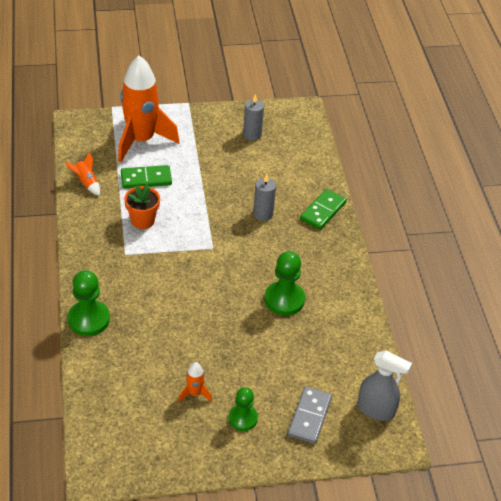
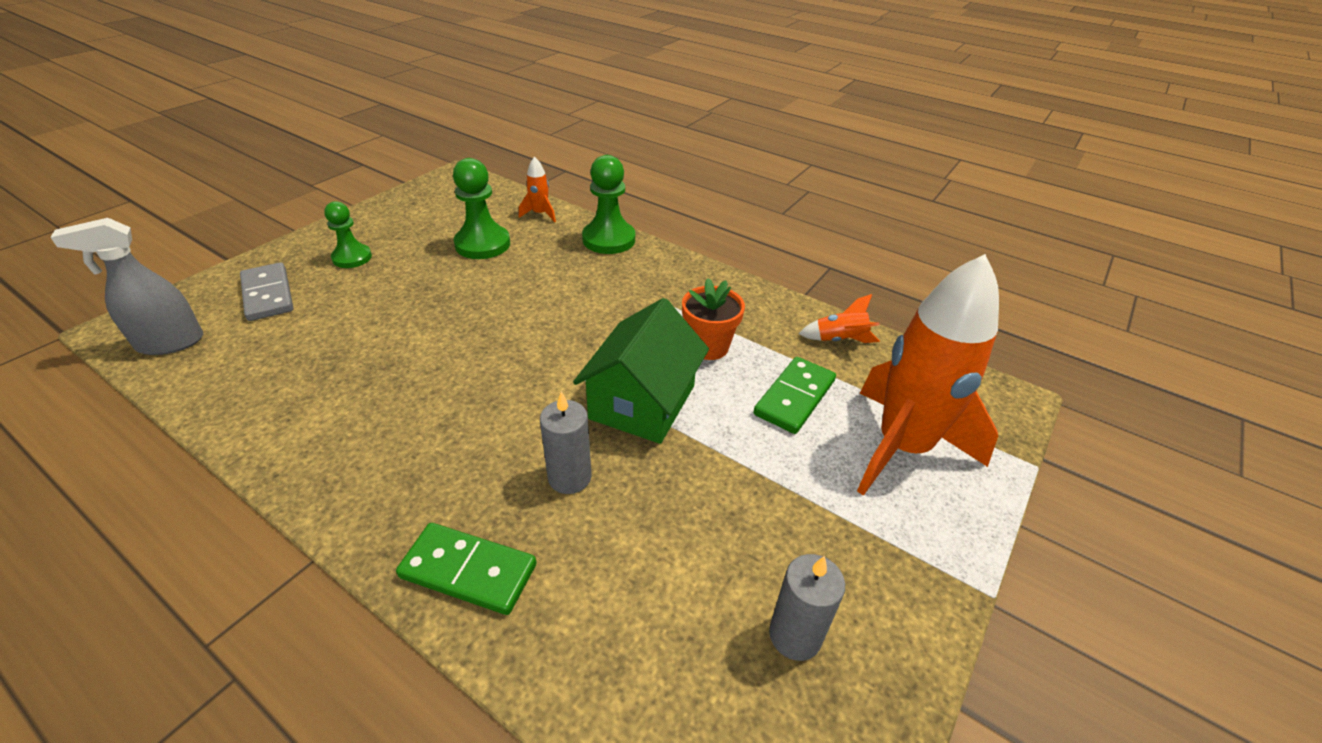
camera: 135 degrees right, 5 degrees down
(194, 393) = (426, 248): orange rocket -> orange rocket (540, 214)
(203, 219) = (642, 402): none -> green house
(284, 299) = (406, 381): green pawn -> green pawn (482, 244)
(323, 211) = (469, 570): green domino -> green domino turned 60 degrees counterclockwise

